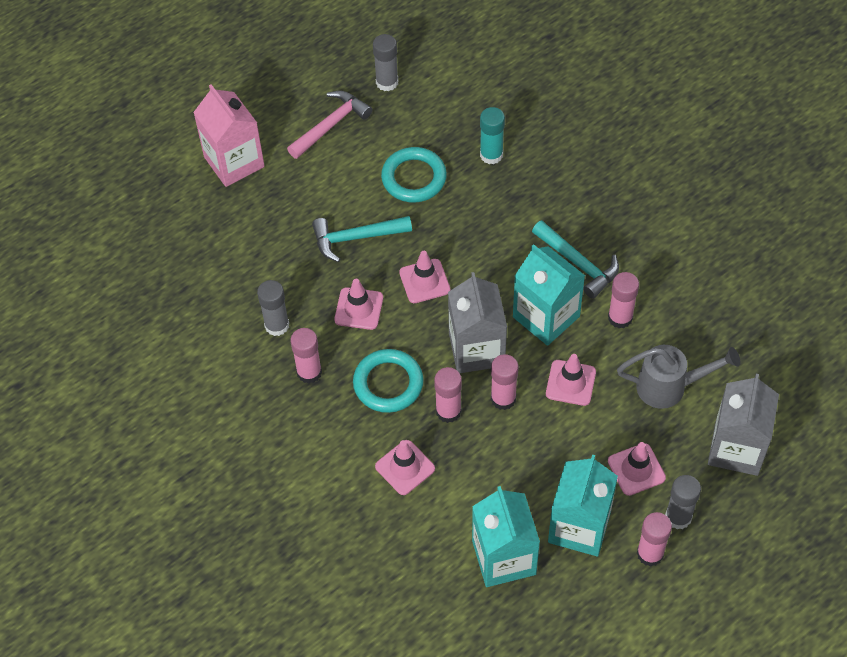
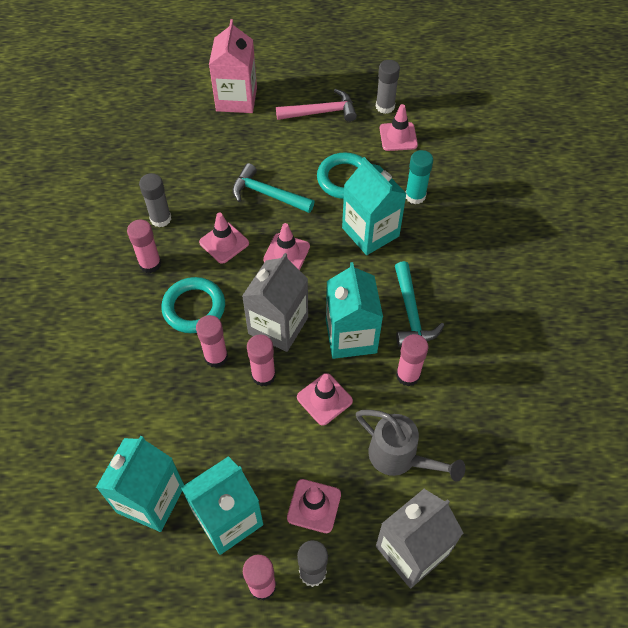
camera: 35 degrees right, 0 degrees up
(405, 467) = (147, 376): pink traffic cone -> pink traffic cone (398, 137)
(481, 214) = (370, 232): none -> turquoise carton

